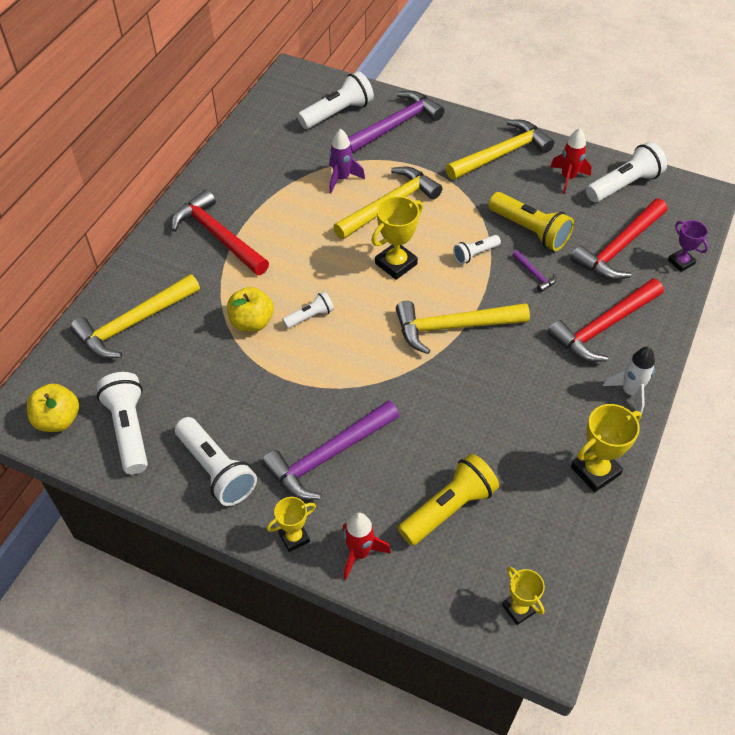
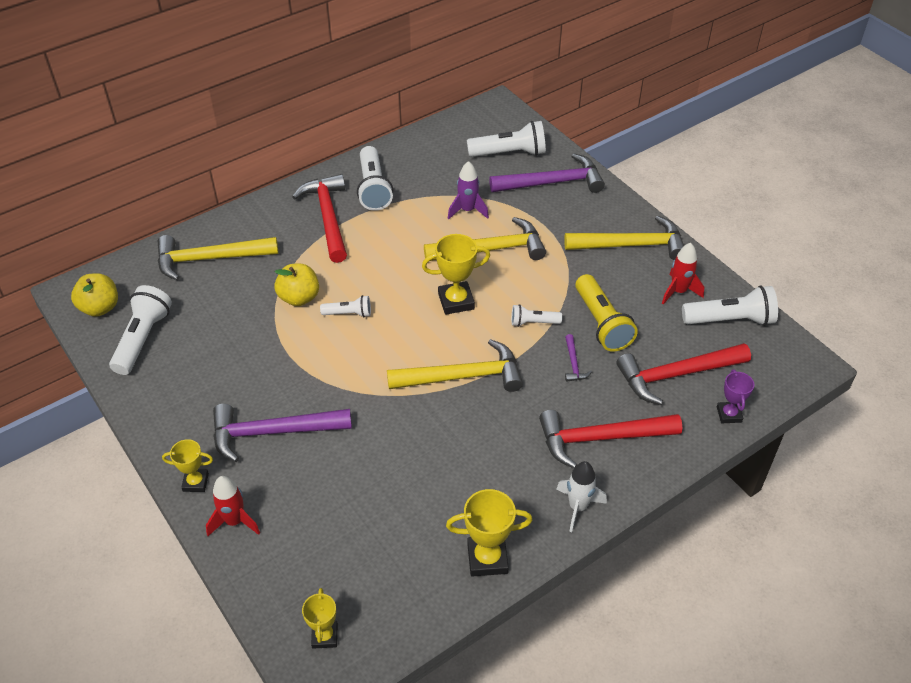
camera: 30 degrees right, 5 degrees down
(216, 470) = (180, 401): white flashlight -> white flashlight (373, 188)
(449, 508) = (334, 524): yellow flashlight -> none
(453, 327) = (462, 376): yellow hammer -> yellow hammer turned 150 degrees clockwise

